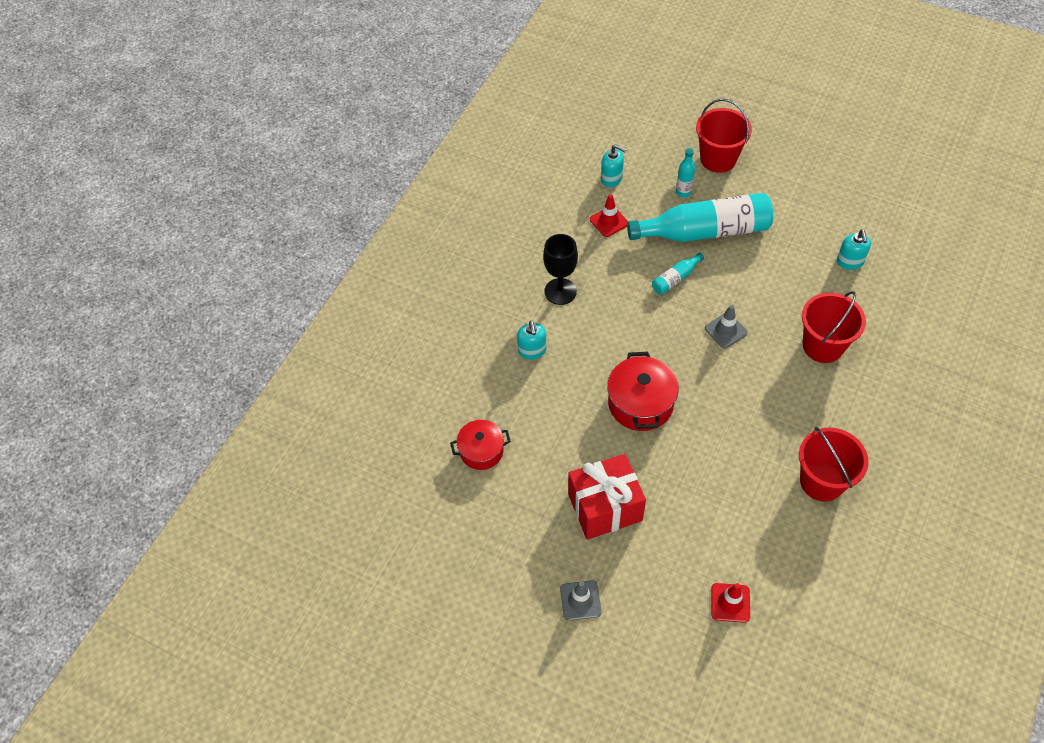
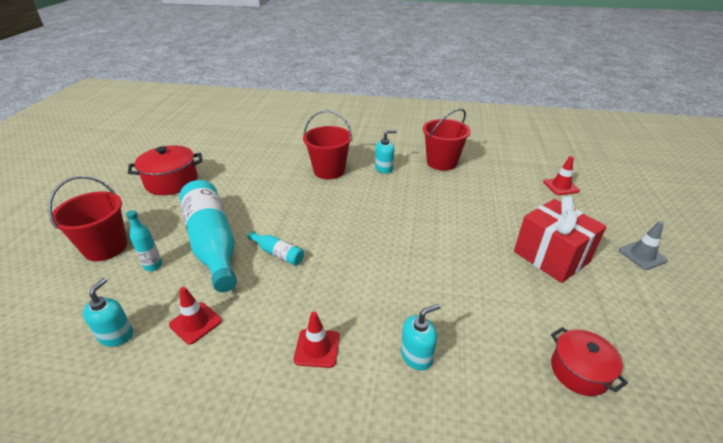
camera: 110 degrees left, 20 degrees down
(560, 291) = (317, 348): black goblet -> red traffic cone
(640, 403) = (434, 253): red pot -> red pot (172, 182)
(725, 330) = (331, 215): grey traffic cone -> none
(850, 262) = (244, 166): turquoise soap dispenser -> turquoise soap dispenser (384, 168)

